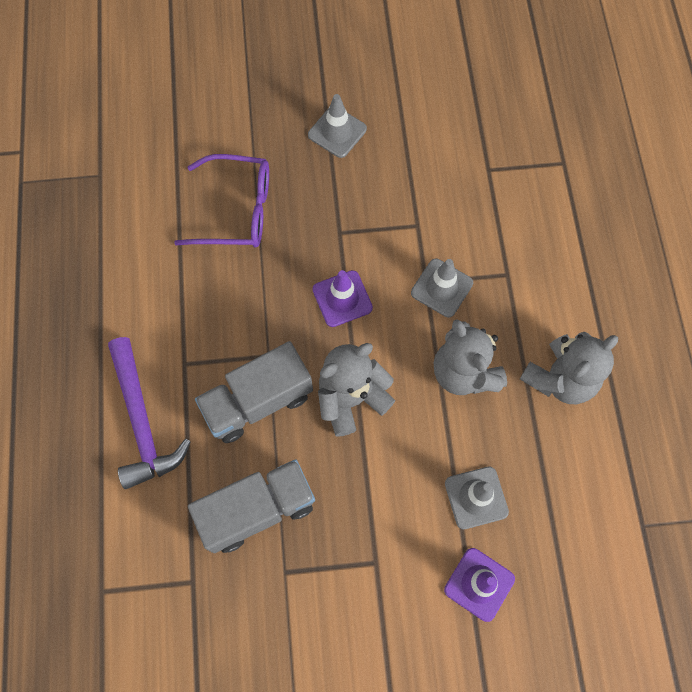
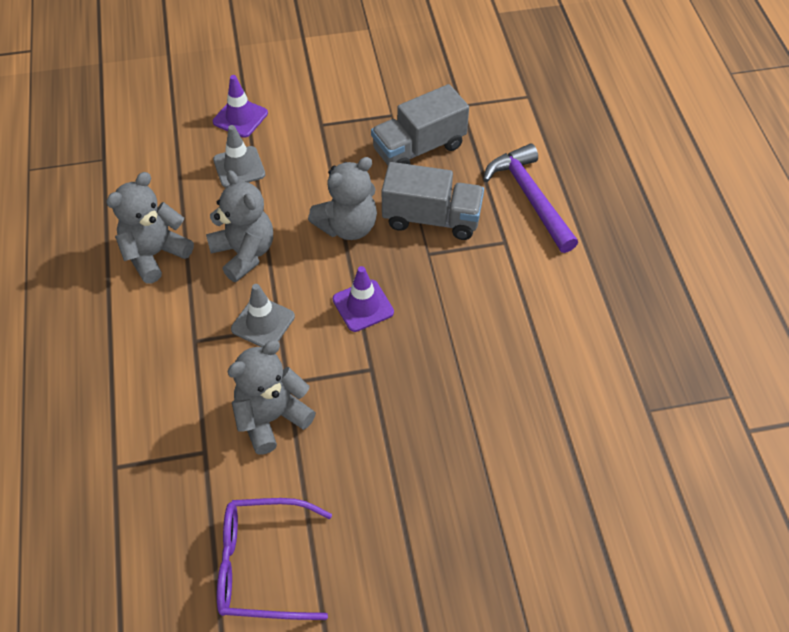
camera: 175 degrees right, 15 degrees down
(237, 210) = (485, 383): purple glasses -> purple glasses (261, 565)
(258, 401) = (431, 218): grey truck -> grey truck turned 45 degrees clockwise
(337, 132) = (384, 484): grey traffic cone -> none
(431, 194) = (271, 418): none -> grey teddy bear

